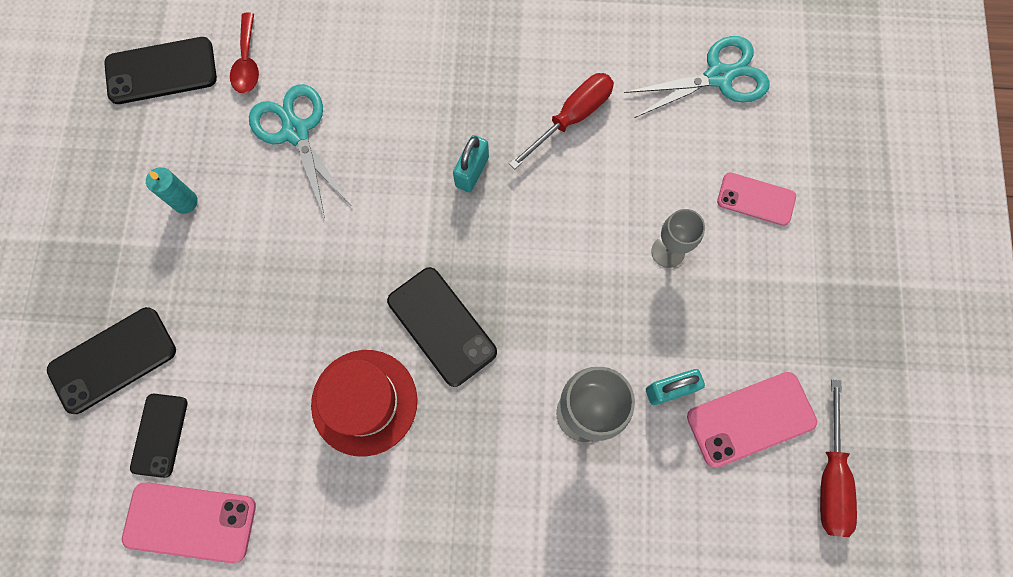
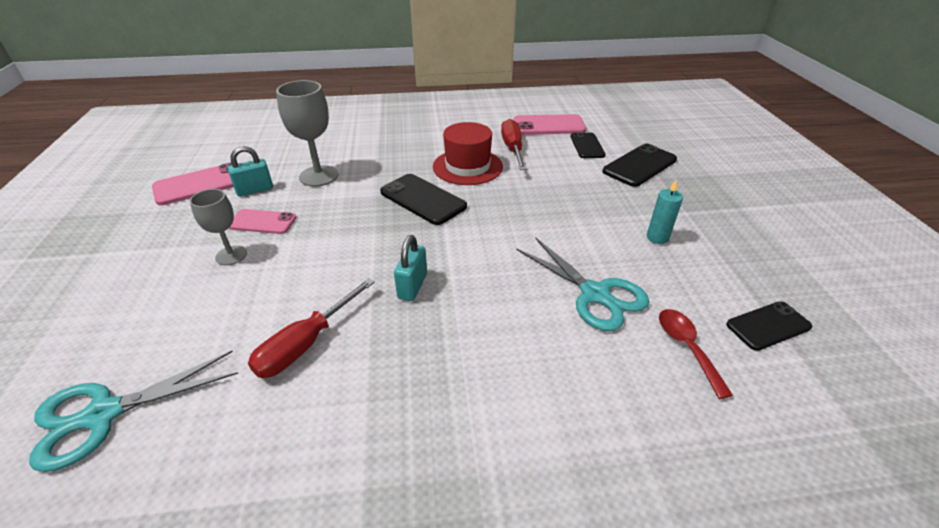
camera: 170 degrees right, 35 degrees down
(161, 71) = (768, 326): black phone -> black phone, size x0.66
(756, 199) = (125, 300): pink phone -> pink phone (262, 222)
(830, 476) = (157, 169): red screwdriver -> red screwdriver (512, 149)

